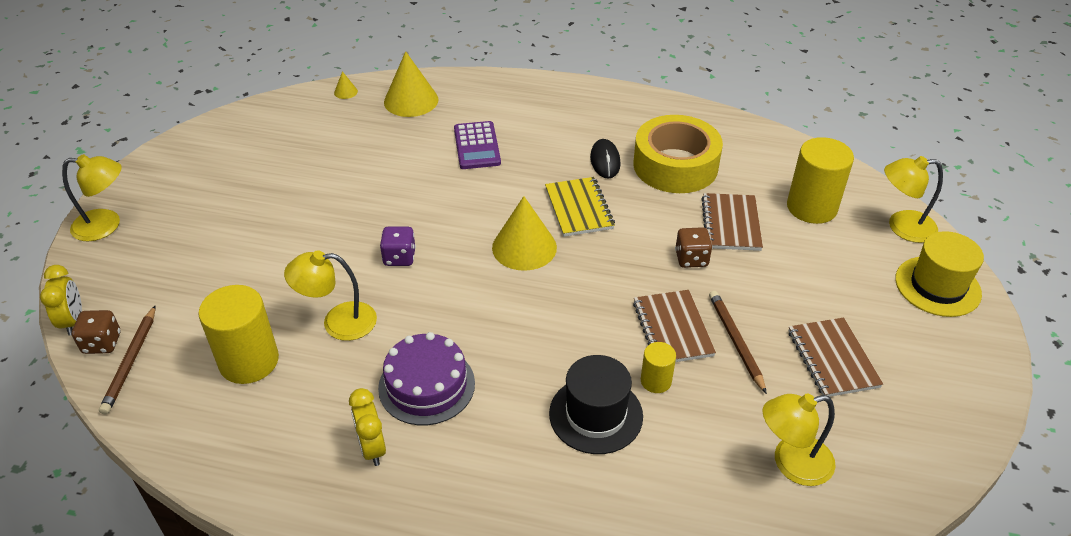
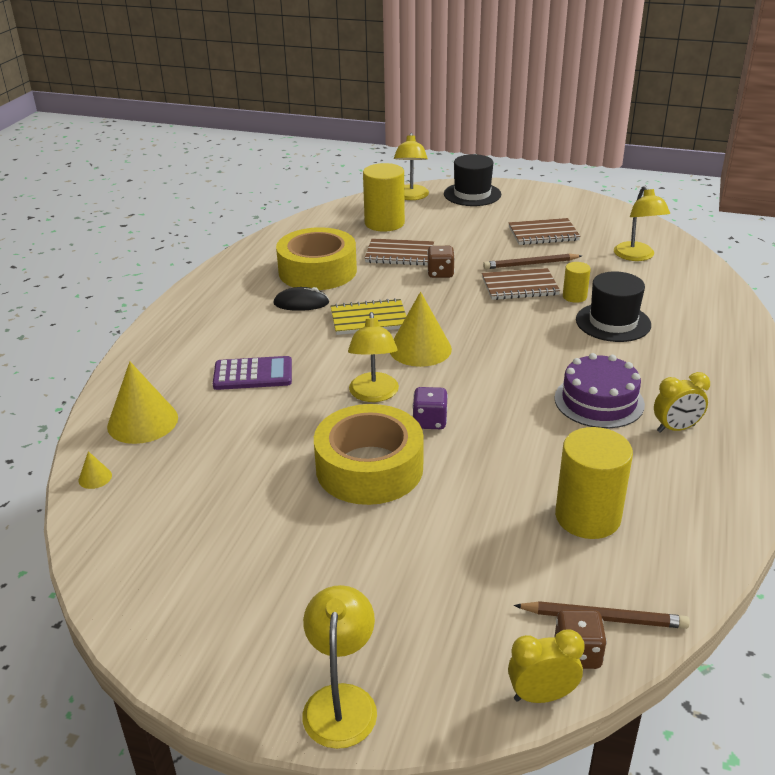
camera: 85 degrees left, 10 degrees down
(337, 223) = (369, 468): none -> yellow tape
(338, 322) = (525, 458): yellow lamp -> yellow lamp (374, 395)
(937, 286) = (472, 194): yellow hat -> black hat

